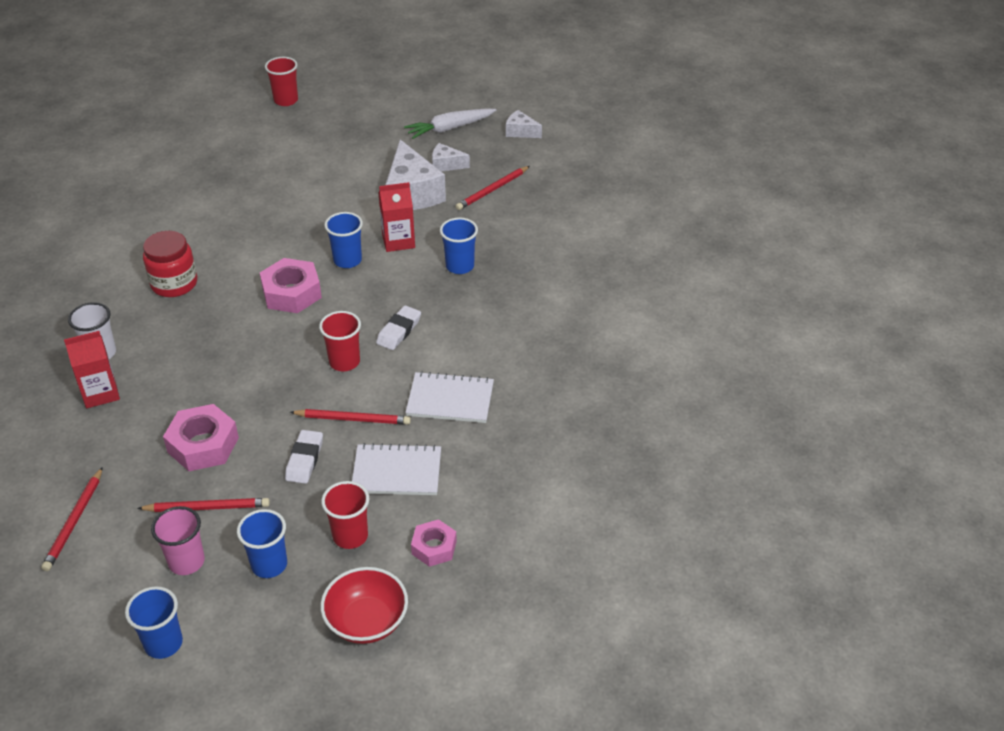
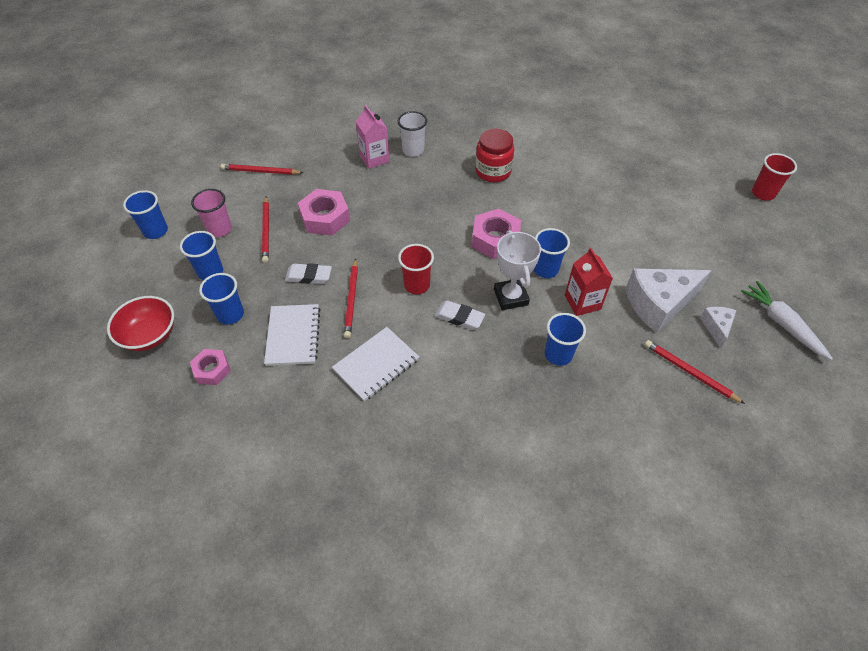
camera: 85 degrees right, 10 degrees up
(100, 393) = (374, 158): red carton -> pink carton
(350, 536) = (230, 314): red cup -> blue cup
(379, 290) = (510, 297): none -> white trophy
(450, 399) = (376, 365): white notebook -> white notebook turned 45 degrees clockwise
(520, 132) = (809, 391): white cheese -> none

